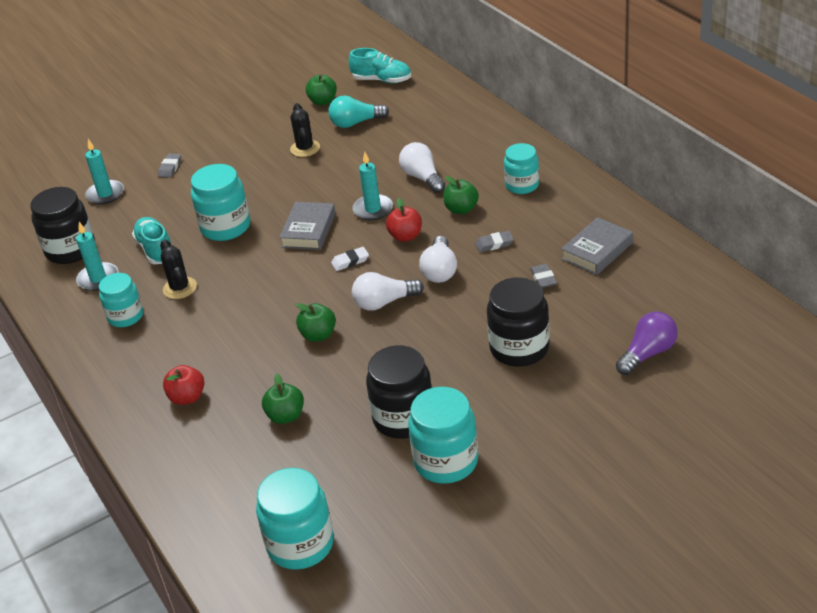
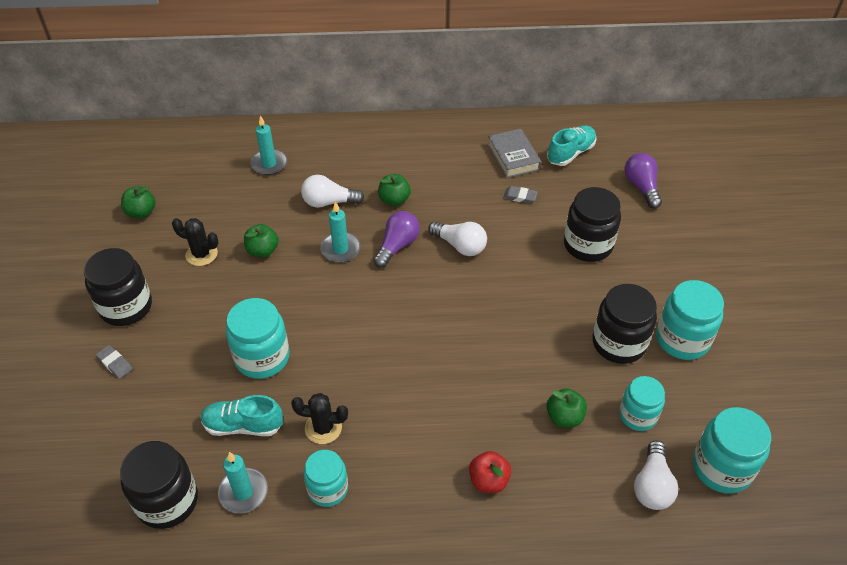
camera: 65 degrees left, 10 degrees up
(105, 194) = (99, 435): turquoise candle -> turquoise candle (269, 164)
(224, 145) = (126, 307): none -> black jar
(308, 230) = (328, 302): grey book -> none
(318, 335) = (477, 354): green apple -> green apple (262, 251)
(350, 261) = (397, 293): white eraser -> none
(356, 123) = (202, 206): turquoise light bulb -> none
(382, 80) = (157, 163): turquoise shoe -> turquoise shoe (571, 153)
(384, 302) = (471, 295): white light bulb -> white light bulb (652, 485)
(405, 236) = (397, 246): red apple -> purple light bulb
(494, 244) = (455, 202): grey eraser -> none
(522, 185) = (398, 155): turquoise jar -> turquoise jar (637, 415)

